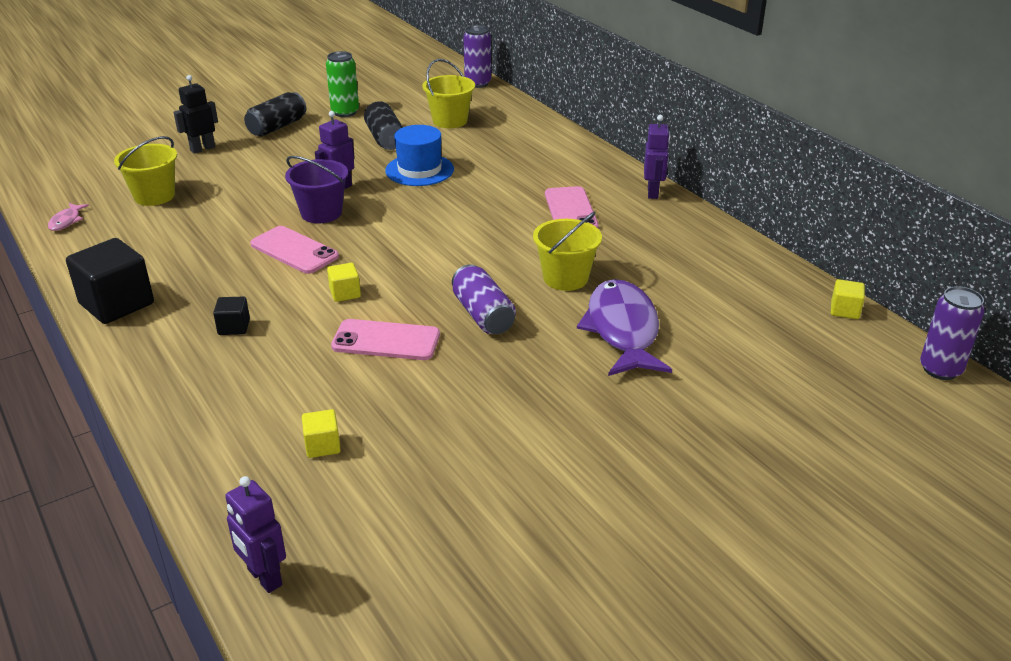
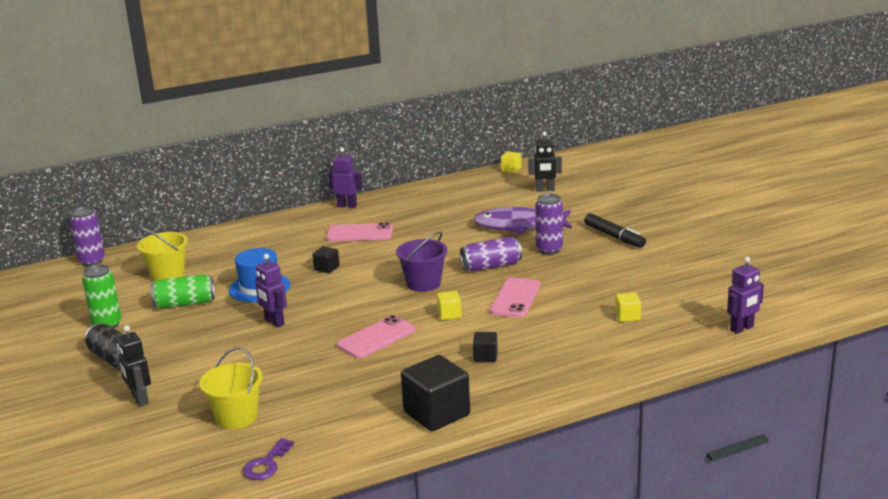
camera: 80 degrees left, 10 degrees down
(66, 221) = (266, 464): pink fish -> purple key
(321, 213) = (316, 328): purple bucket -> purple bucket (423, 283)
(385, 139) = (184, 303): black can -> green can
(469, 201) = (326, 268): none -> black cube
(565, 278) = (453, 239): yellow bucket -> none
(603, 428) = (614, 237): none -> black marker
(773, 348) = (545, 190): none -> black robot
(940, 369) = (570, 156): purple can -> purple can (549, 249)

